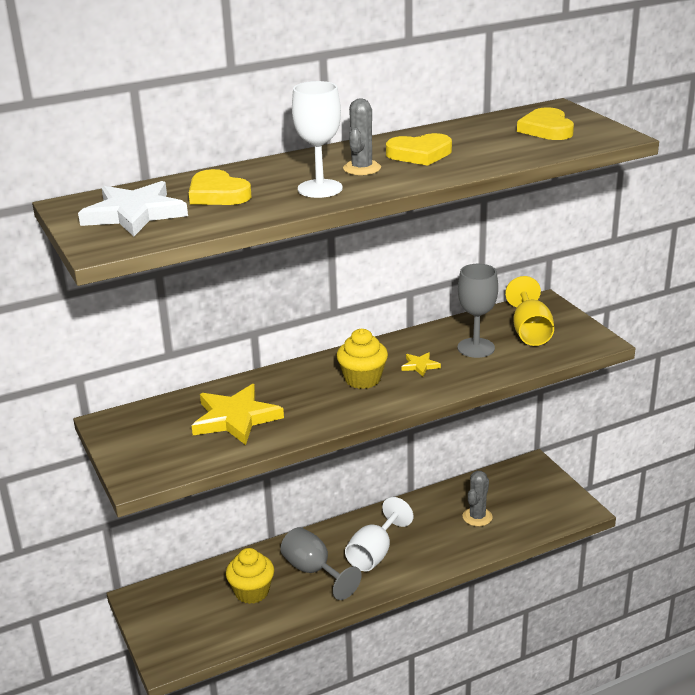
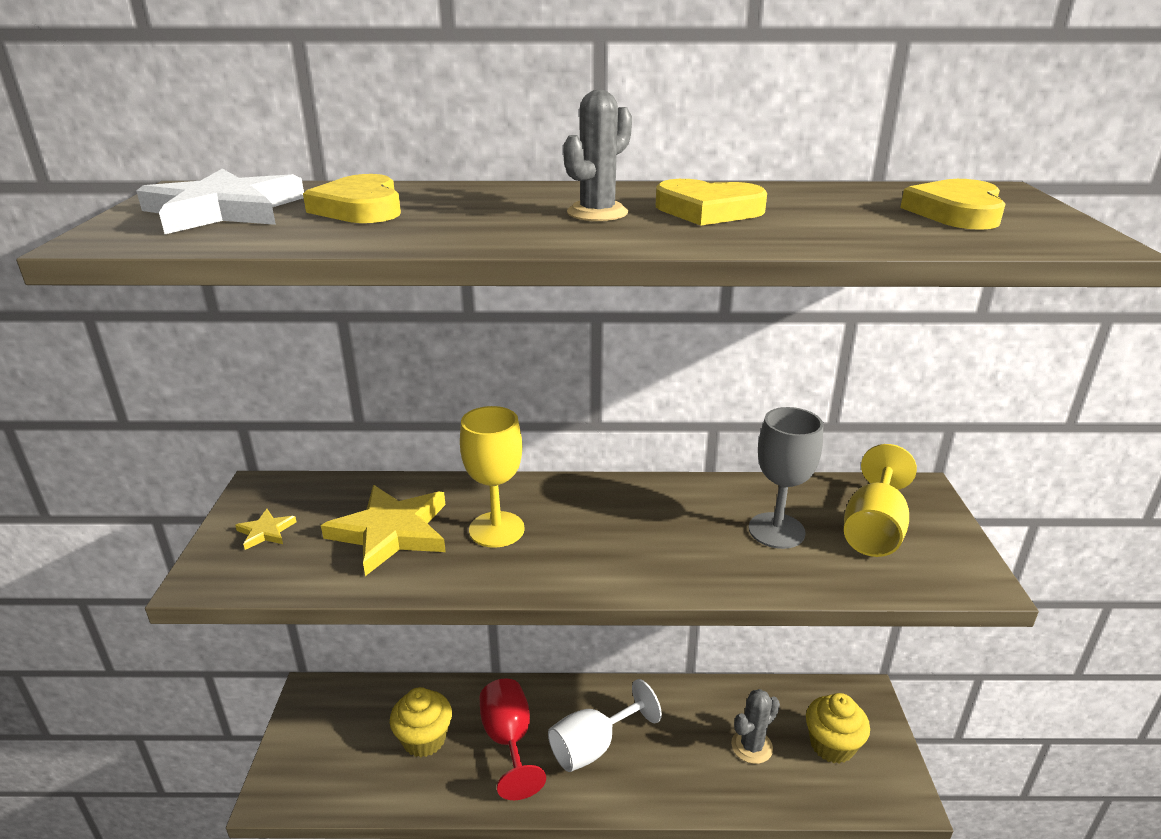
camera: 25 degrees right, 0 degrees up
(304, 397) = (496, 529): none -> yellow goblet
(313, 571) = (509, 740): grey goblet -> red goblet
(320, 189) = (498, 225): white goblet -> none
(362, 379) = (588, 528): yellow cupcake -> yellow cupcake (832, 745)
(420, 366) = (678, 533): yellow star -> yellow star (266, 532)

